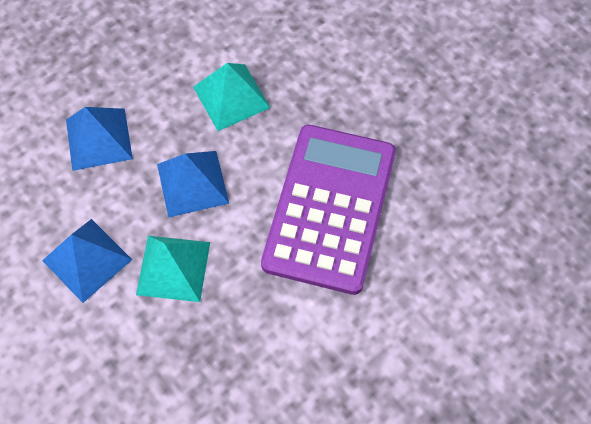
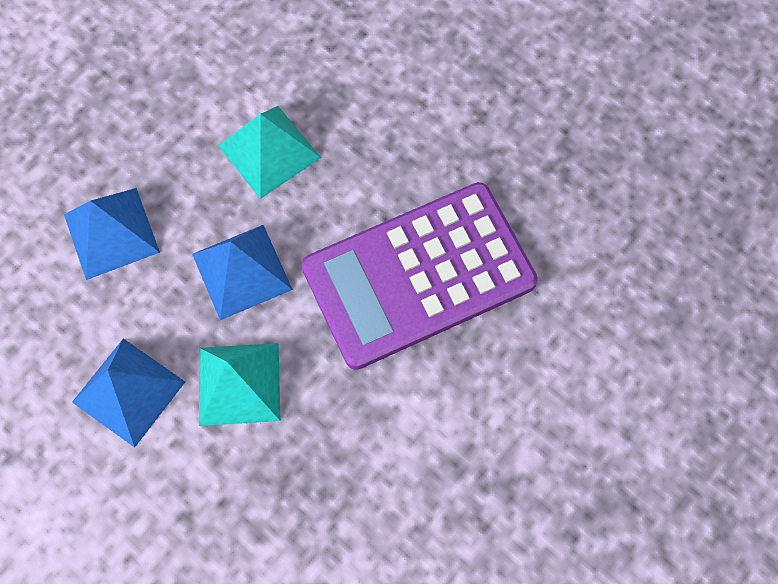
camera: 10 degrees left, 5 degrees up
(330, 208) = (418, 275): purple calculator -> purple calculator turned 120 degrees counterclockwise

